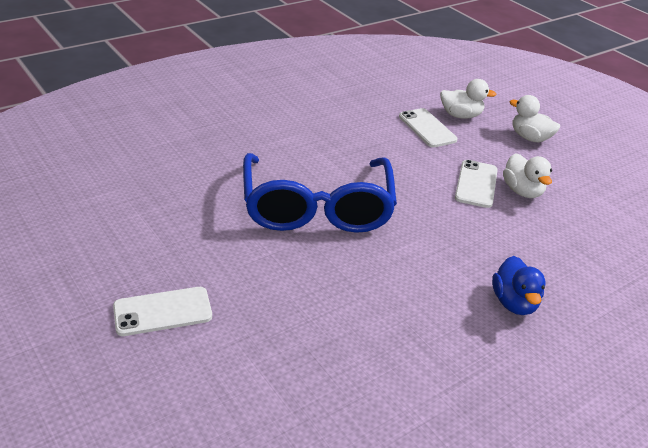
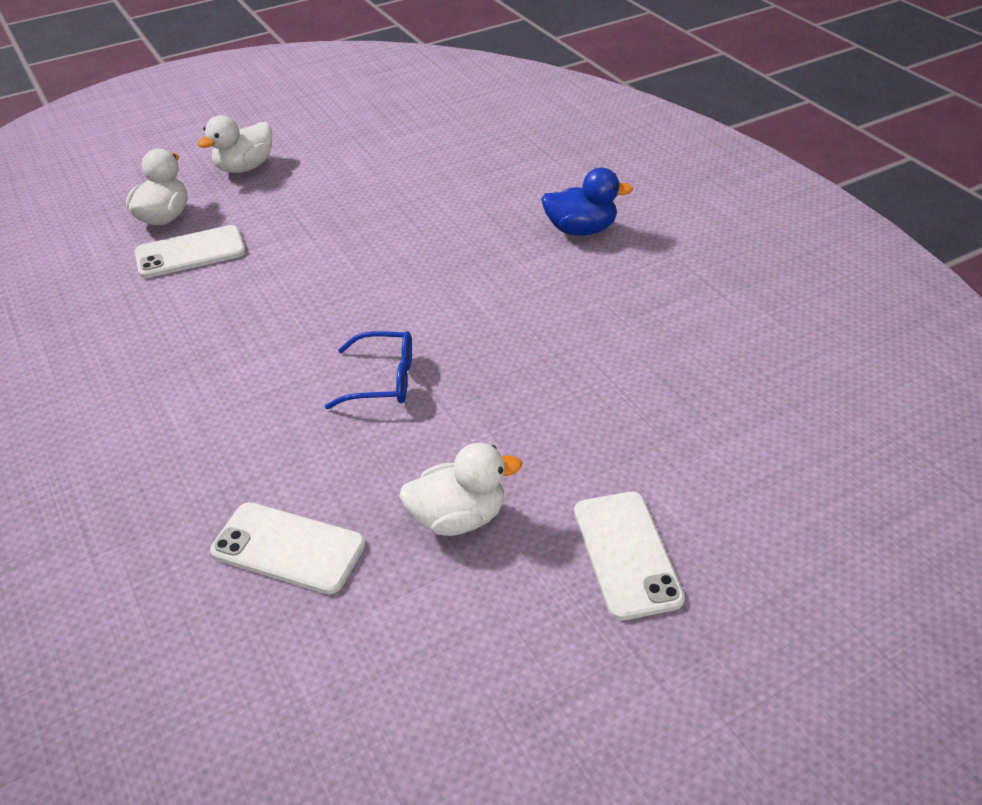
camera: 80 degrees left, 5 degrees up
(317, 208) = (383, 380): blue glasses -> blue glasses, size x0.41
(476, 184) = (346, 226): white phone -> white phone (288, 548)
(522, 191) = (368, 192): white duck -> white duck (458, 518)

